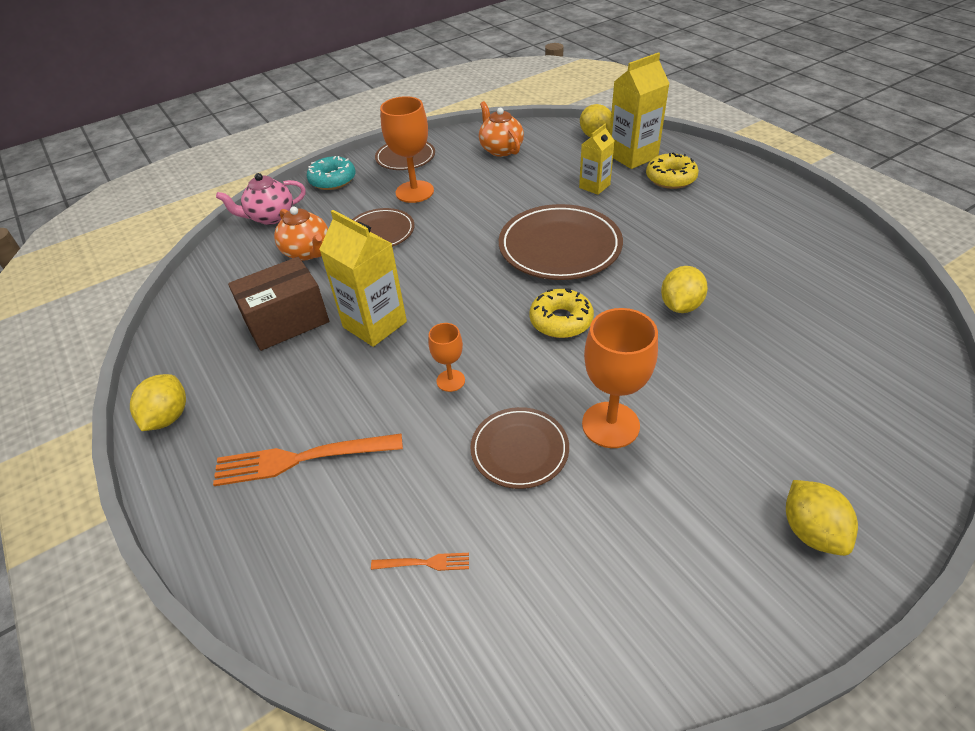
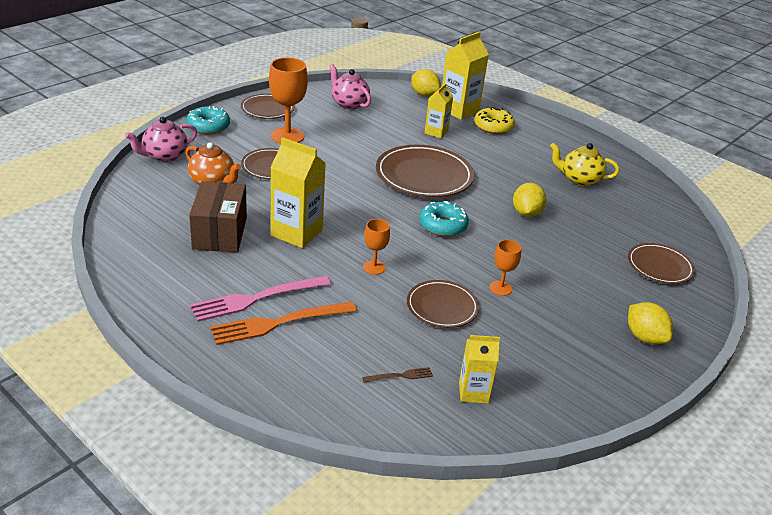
camera: 20 degrees left, 10 degrees down
(168, 417) = (151, 303): yellow lemon -> none
(286, 321) = (219, 233): brown box -> brown box turned 45 degrees counterclockwise
(289, 419) = (256, 299): none -> pink fork
(425, 563) = (401, 376): orange fork -> brown fork
(501, 149) = (349, 104): orange teapot -> pink teapot
(518, 605) = (473, 392): none -> yellow carton
(561, 321) = (443, 225): yellow donut -> turquoise donut
(610, 425) = (500, 288): orange goblet -> orange goblet, size x0.54
(769, 256) = (579, 179): none -> yellow teapot
(862, 402) = (659, 266): none -> brown plate

